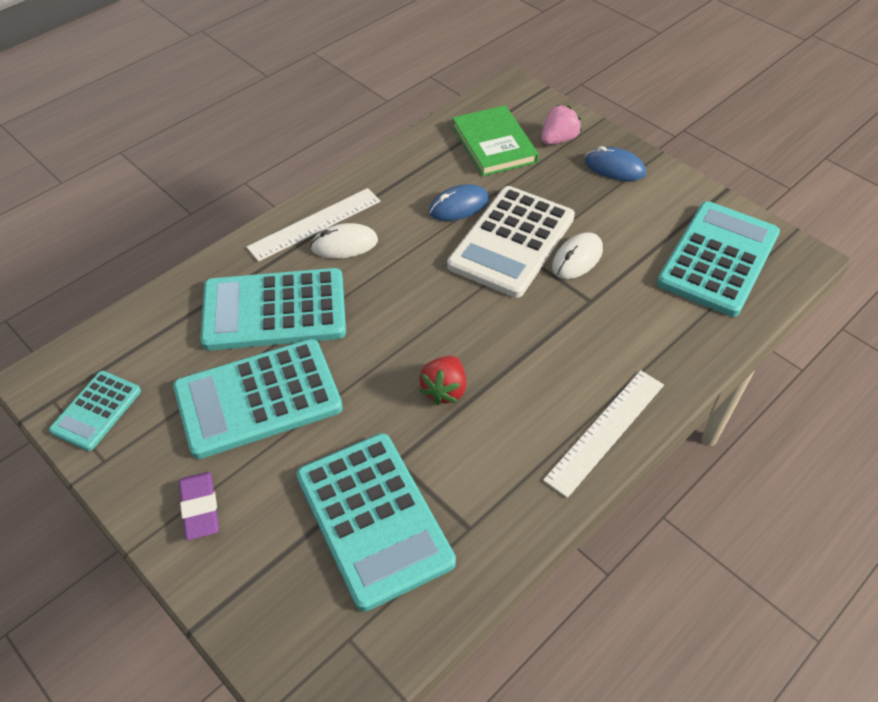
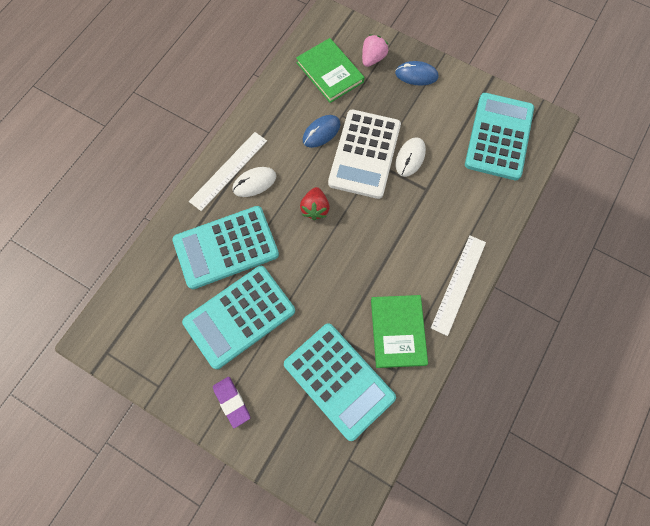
camera: 15 degrees left, 20 degrees up
(96, 411) = (138, 352): turquoise calculator -> none
(444, 390) = (354, 280): red strawberry -> red strawberry (315, 209)
(489, 473) = (398, 331): none -> green book

